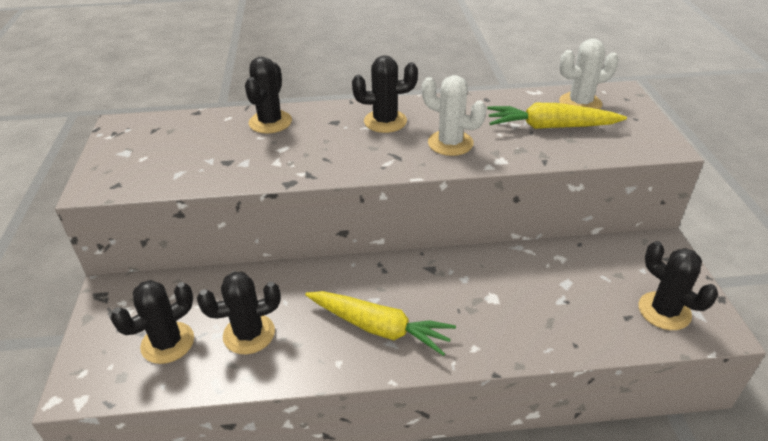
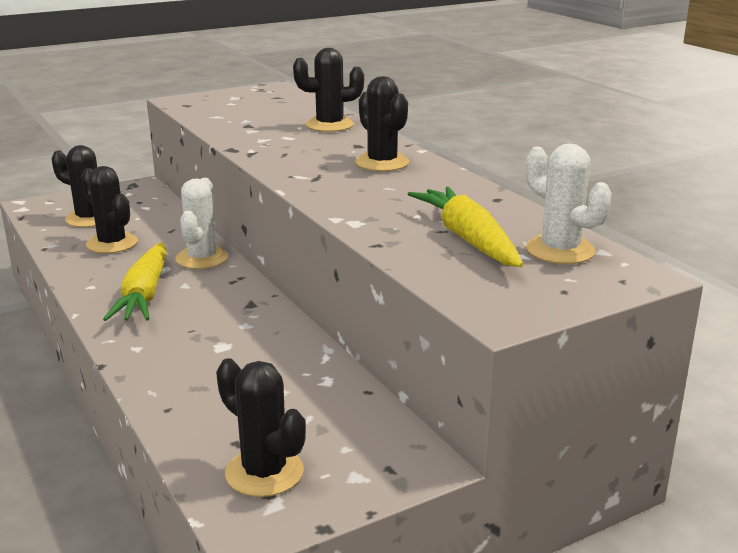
camera: 65 degrees right, 15 degrees down
(450, 143) = (367, 195): white cactus -> white cactus (201, 258)
(664, 311) = (264, 472): black cactus -> black cactus turned 75 degrees counterclockwise

